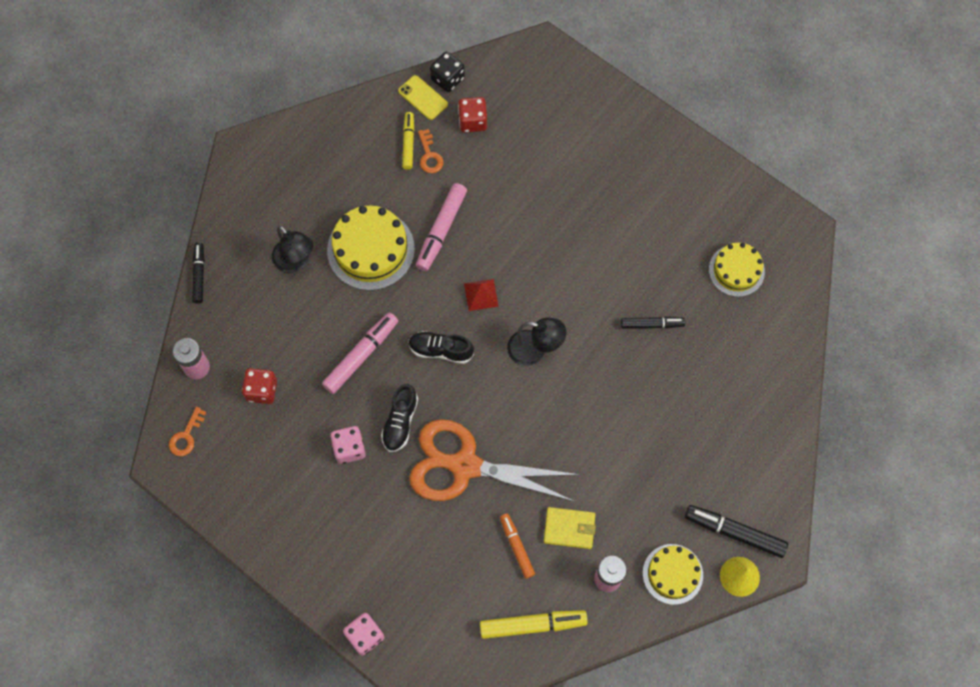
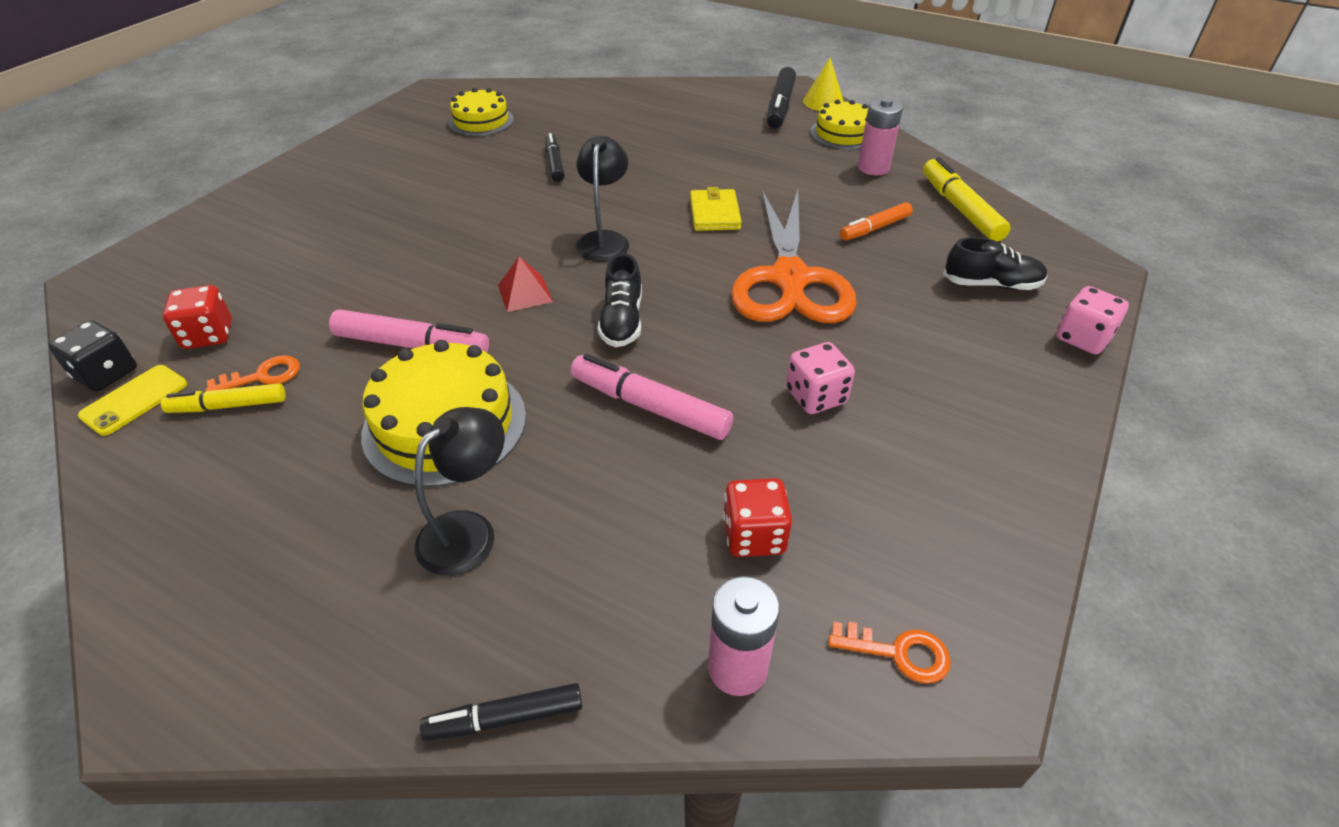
camera: 100 degrees left, 25 degrees down
(400, 422) = (750, 347): black shoe -> black shoe (991, 284)
(569, 528) = (830, 195): yellow wallet -> yellow wallet (714, 214)

